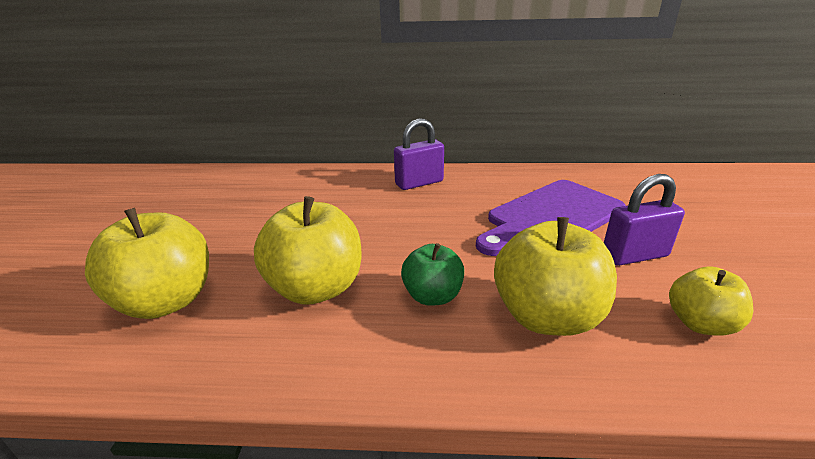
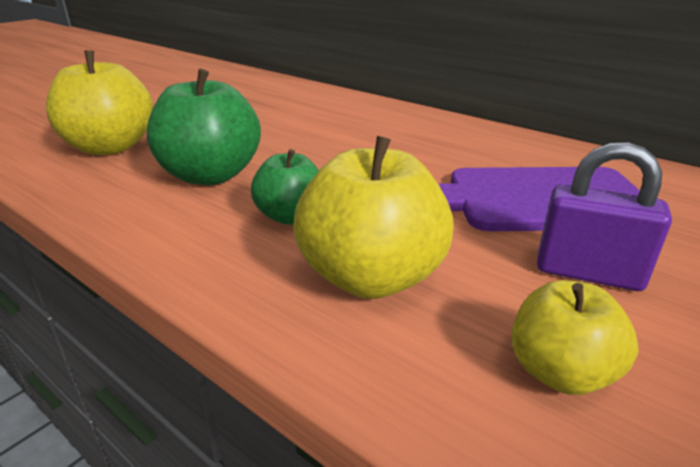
camera: 35 degrees right, 0 degrees up
(316, 288) = (211, 175): yellow apple -> green apple
(419, 183) = (428, 129): purple padlock -> none

